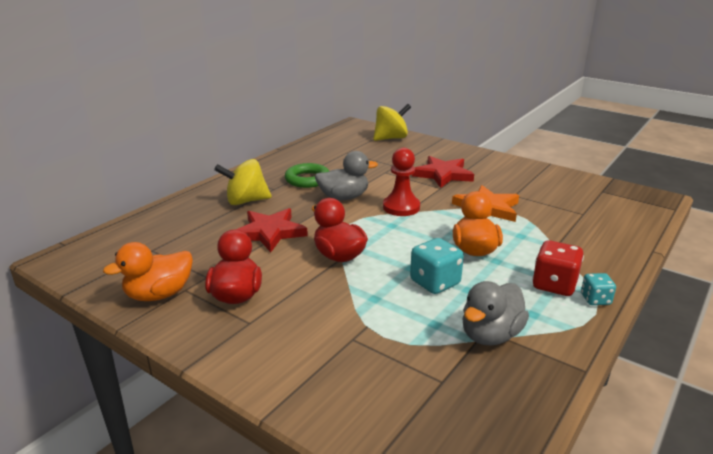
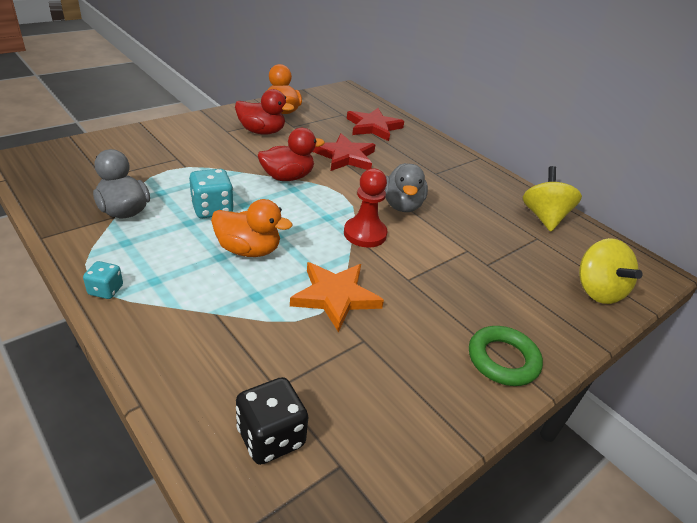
camera: 100 degrees right, 10 degrees up
(246, 201) = (411, 156): yellow spinning top -> yellow spinning top (544, 217)
(307, 179) = (454, 195): green ring -> green ring (503, 360)
(443, 174) = (450, 296): red star -> red star (373, 127)
(554, 285) = (150, 275): red dice -> none
(613, 209) = (271, 437): none -> black dice

